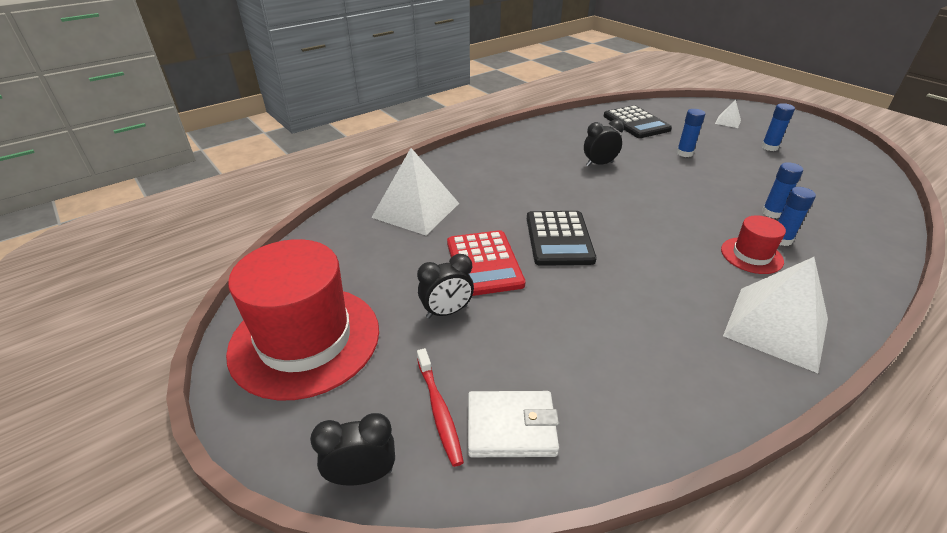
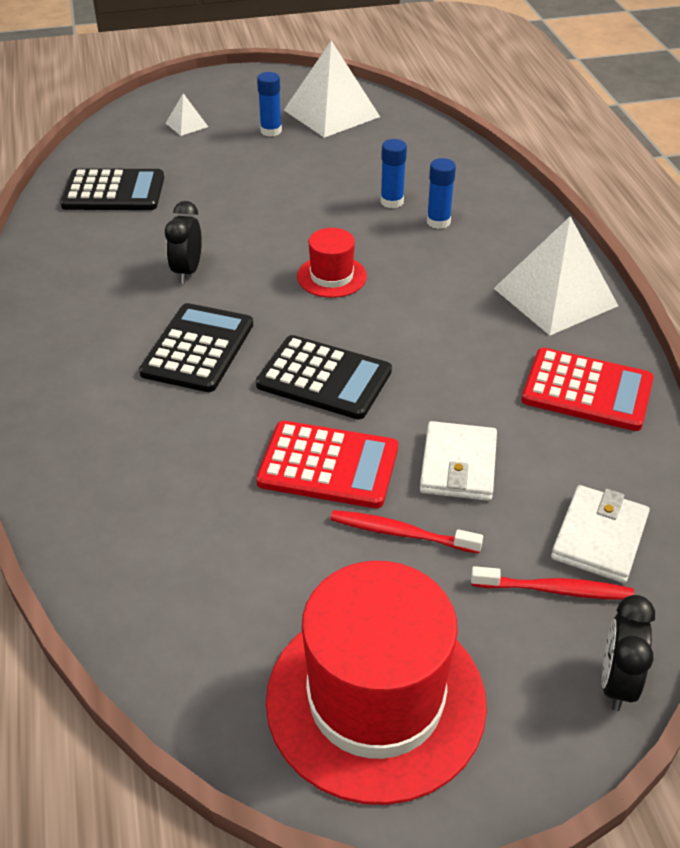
camera: 65 degrees left, 5 degrees up
(416, 210) = (150, 496): white pyramid -> white pyramid (331, 113)
(447, 312) = (401, 533): black clock -> red toothbrush
(529, 322) = (458, 465): none -> white wallet
(539, 188) = (198, 348): none -> black calculator
(679, 377) = (587, 390): none -> red calculator
(684, 153) = (226, 194): blue glue stick -> none
(751, 255) = (449, 254): red hat -> red hat (331, 276)

